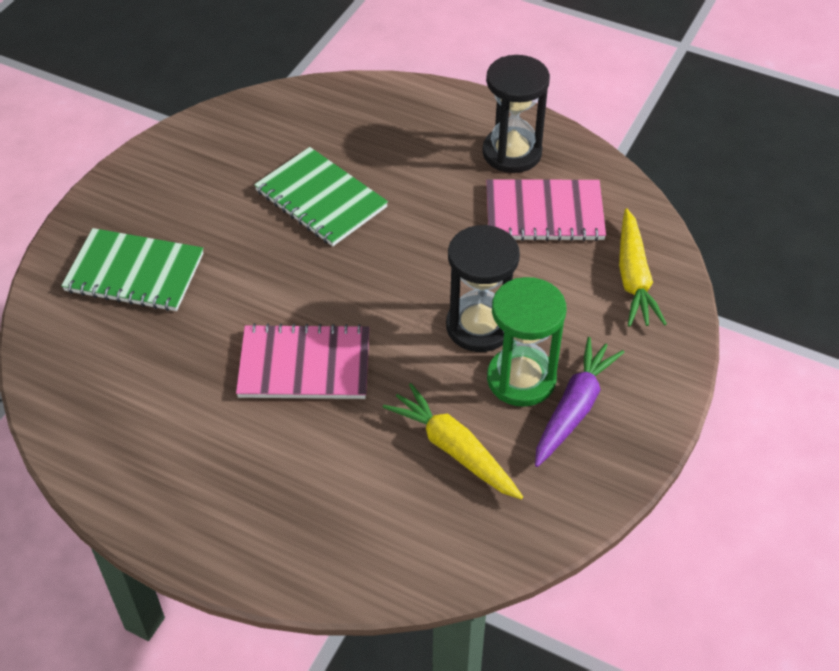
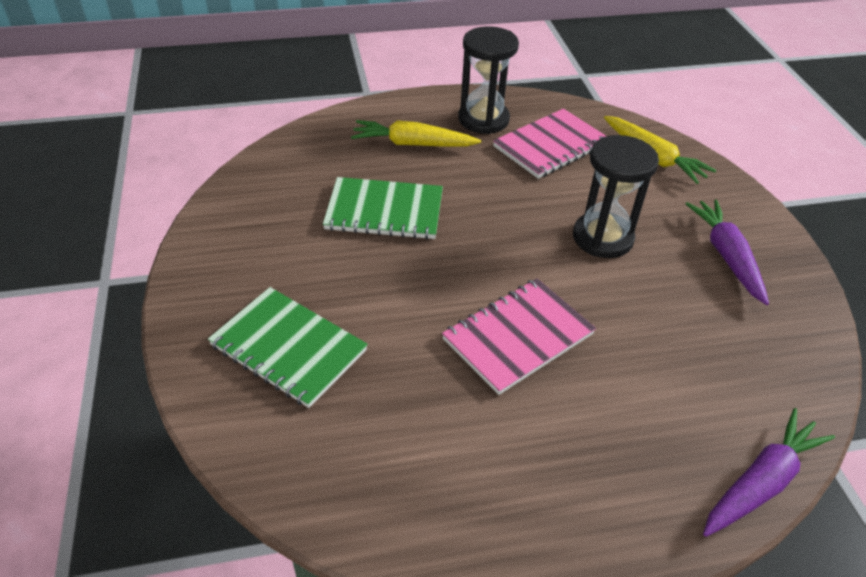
camera: 40 degrees left, 5 degrees down
(134, 273) = (288, 348): green notebook -> green notebook turned 60 degrees clockwise
(353, 584) = (761, 482): none -> purple carrot
(454, 449) = (694, 331): yellow carrot -> yellow carrot (413, 144)
(521, 379) = (672, 256): green hourglass -> none

